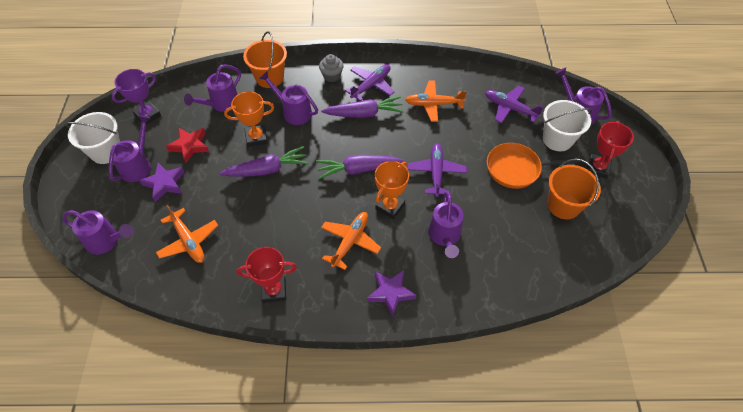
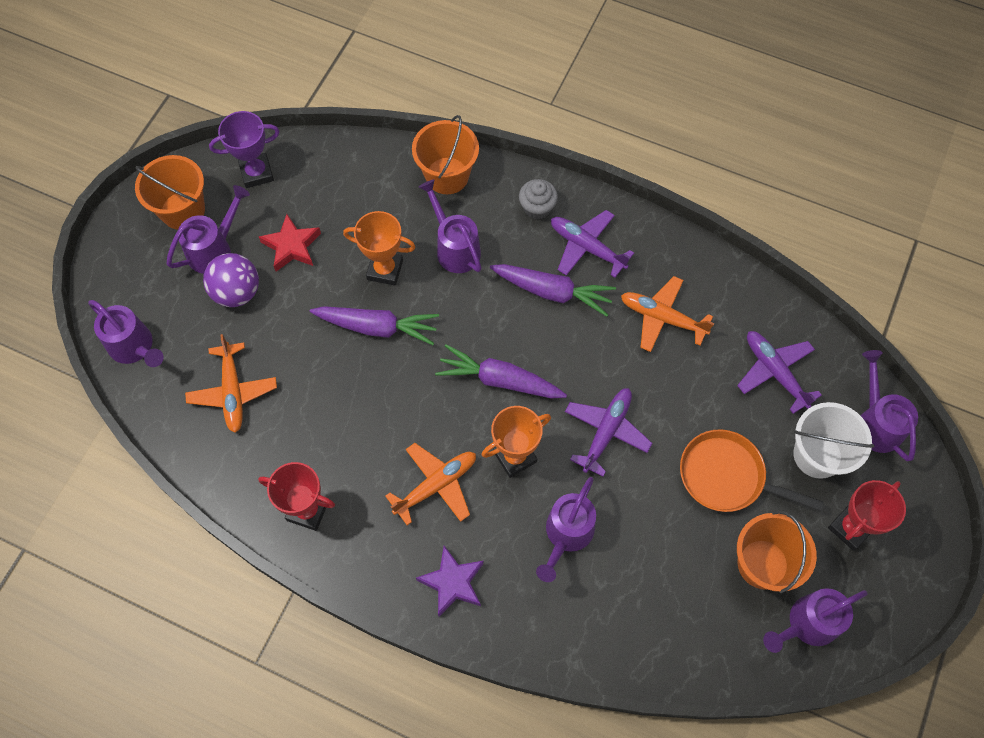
camera: 25 degrees right, 10 degrees up
(106, 151) = (183, 210): white bucket -> orange bucket
(164, 183) = (237, 292): purple star -> purple ball
(221, 104) = (361, 194): purple watering can -> purple watering can (806, 624)
(371, 85) = (587, 247): purple plane -> purple plane turned 120 degrees counterclockwise

